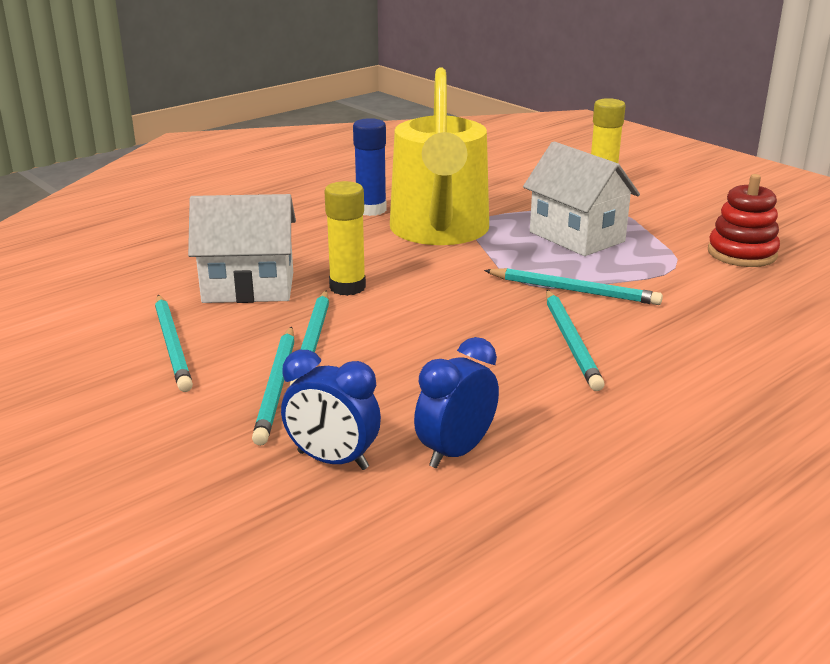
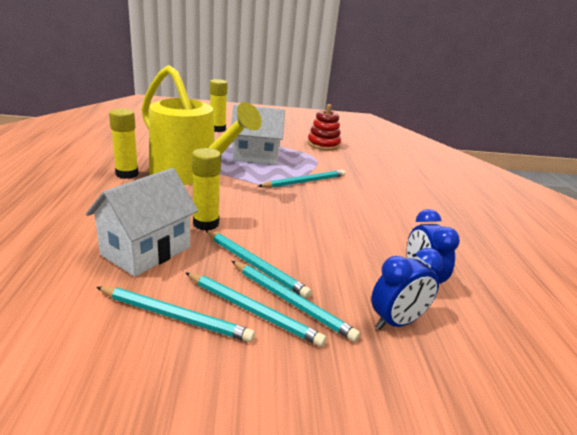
camera: 55 degrees left, 0 degrees up
(371, 210) = (127, 174): blue glue stick -> yellow glue stick
(571, 342) = (350, 205): turquoise pencil -> turquoise pencil (252, 310)

